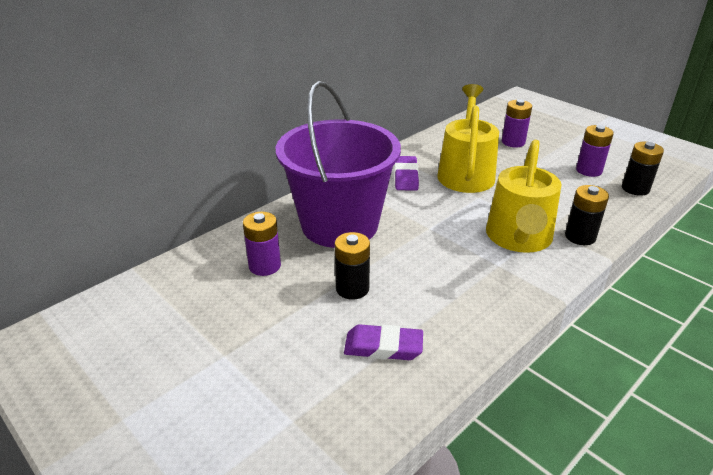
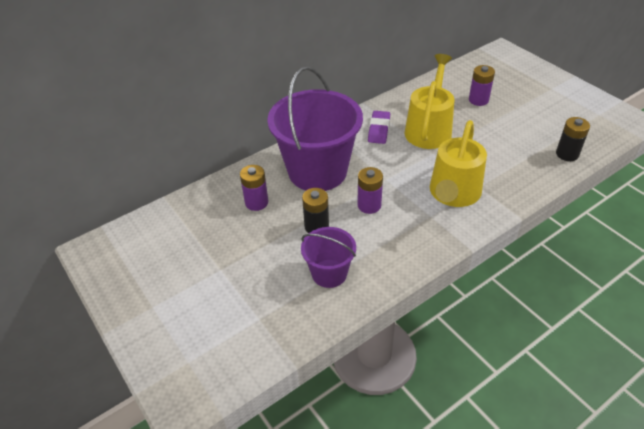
camera: 10 degrees right, 10 degrees up
(383, 347) = (329, 273): purple eraser -> purple bucket
(580, 236) = (503, 196): black battery -> none
(589, 170) = (534, 133): purple battery -> purple battery (369, 205)

